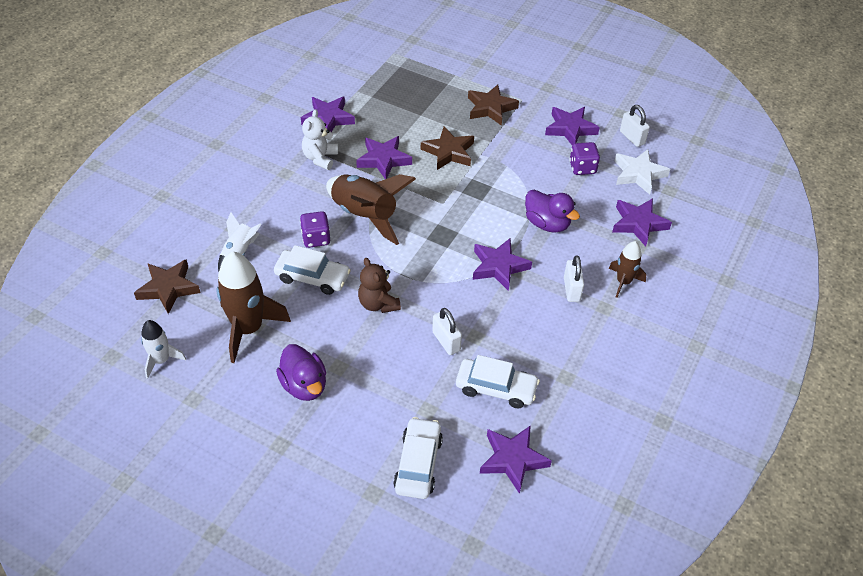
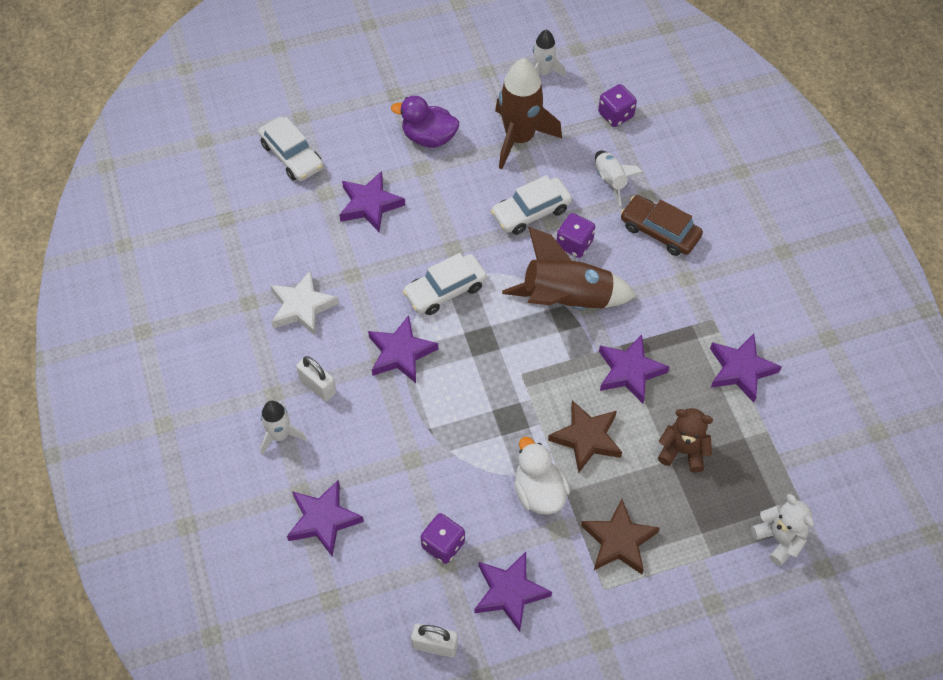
camera: 135 degrees right, 10 degrees up
(168, 288) = (615, 115): brown star -> purple dice
(259, 205) = (659, 231): none -> brown car
(320, 158) = (682, 320): white teddy bear -> white teddy bear (779, 539)
(378, 304) = (455, 235): brown teddy bear -> brown teddy bear (683, 451)
(446, 341) = (369, 251): white padlock -> none
(496, 388) = (293, 249): white car -> white car (445, 290)
(504, 151) = (539, 492): none -> white duck
(512, 460) = (230, 210): purple star -> purple star (370, 204)
(547, 223) = (407, 438): purple duck -> none
(623, 282) = (280, 435): brown rocket -> white rocket
(638, 174) = (380, 592): white star -> white star (302, 307)

